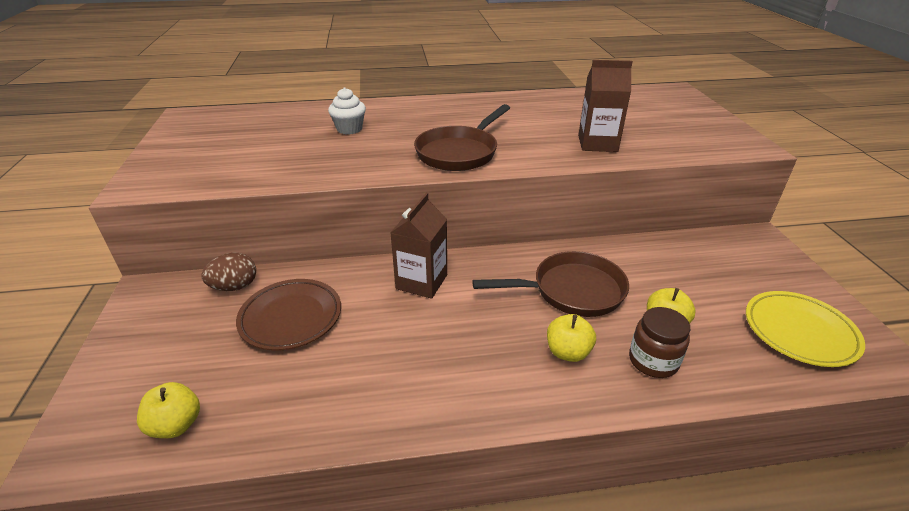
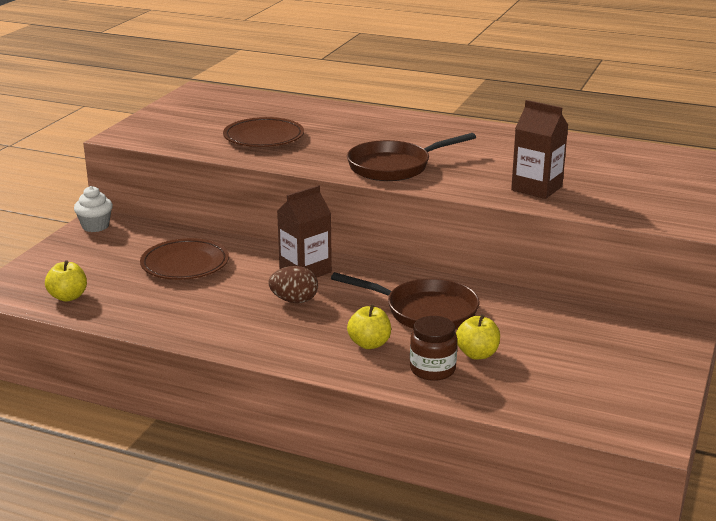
camera: 30 degrees right, 10 degrees down
(235, 287) = (162, 235): brown egg -> brown egg (294, 300)
(302, 151) = (263, 137): none -> brown plate
(349, 129) = (322, 128): white cupcake -> white cupcake (95, 226)
(799, 332) = (597, 395): yellow plate -> none

